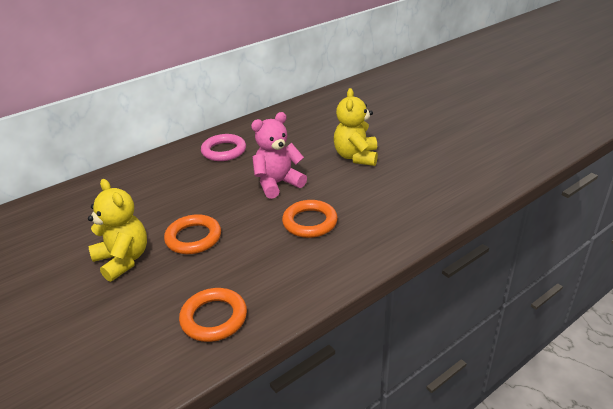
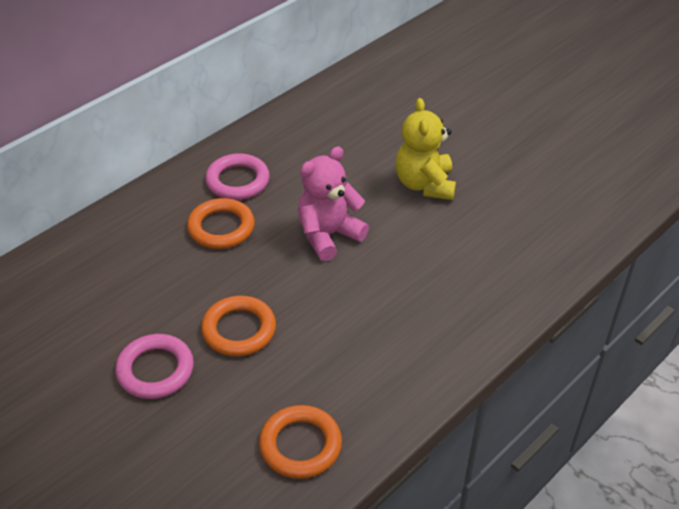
camera: 10 degrees left, 10 degrees up
(123, 260) = (155, 370): yellow teddy bear -> pink ring
(310, 222) = (386, 296): orange ring -> orange ring (221, 228)

